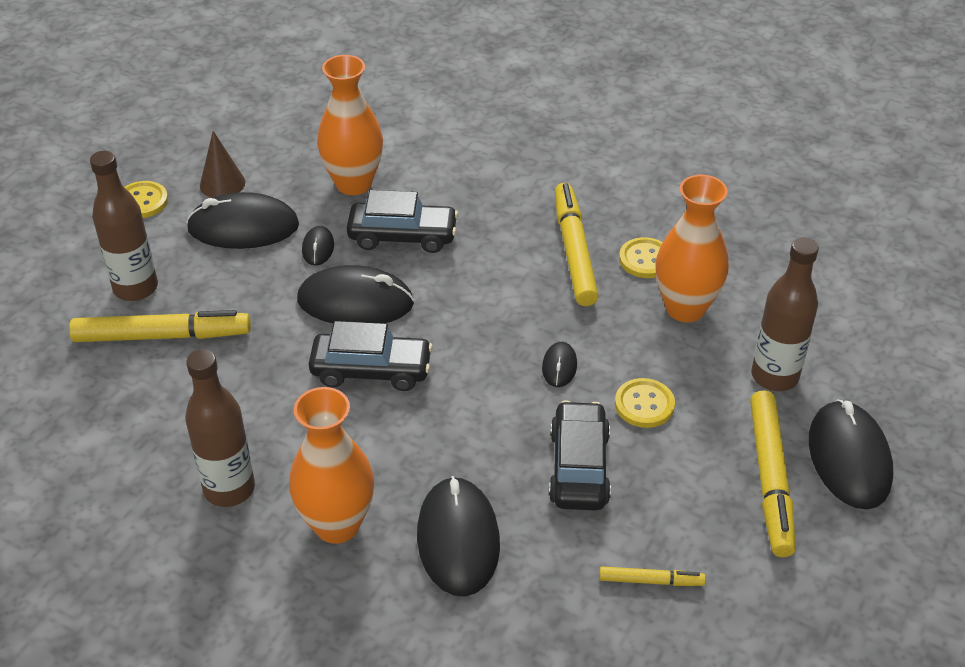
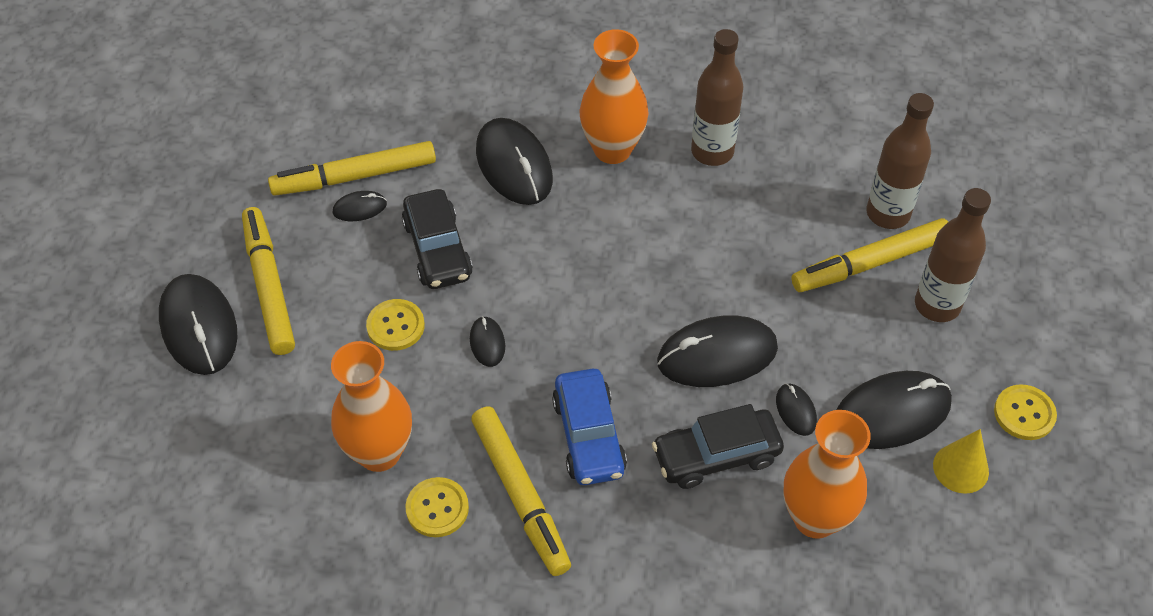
camera: 160 degrees right, 10 degrees up
(222, 183) = (960, 468): brown cone -> yellow cone
(371, 370) = (659, 286): black car -> none
(499, 274) = (589, 436): none -> blue car
(651, 581) = (355, 177): yellow marker -> yellow marker, size x1.98
(653, 539) = (359, 208): none -> black mouse
(774, 376) = (275, 395): brown bottle -> brown bottle (888, 214)

